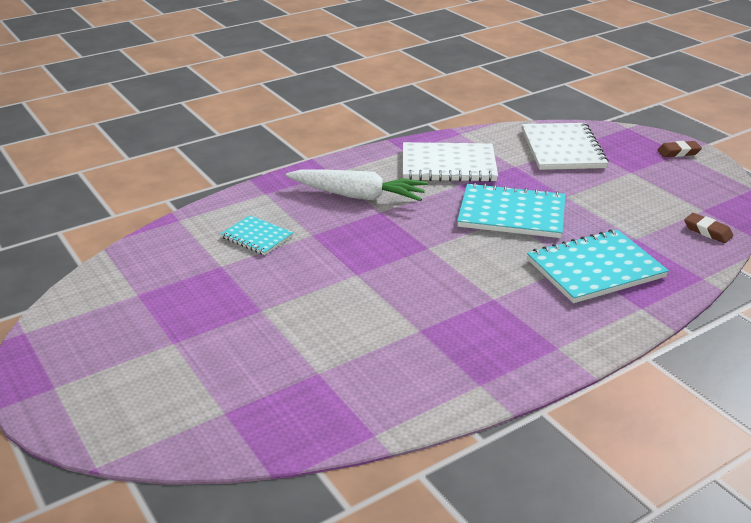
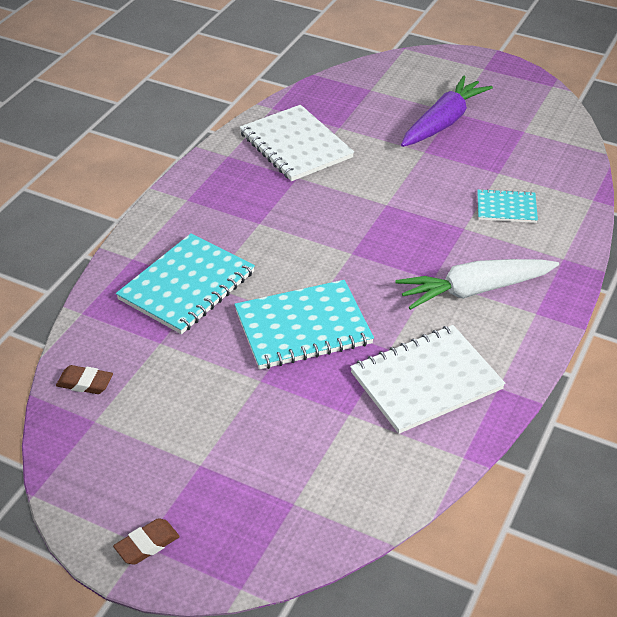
camera: 150 degrees right, 10 degrees up
(199, 334) = (443, 122): none -> purple carrot
(562, 149) = (310, 479): white notebook -> white notebook (295, 145)

